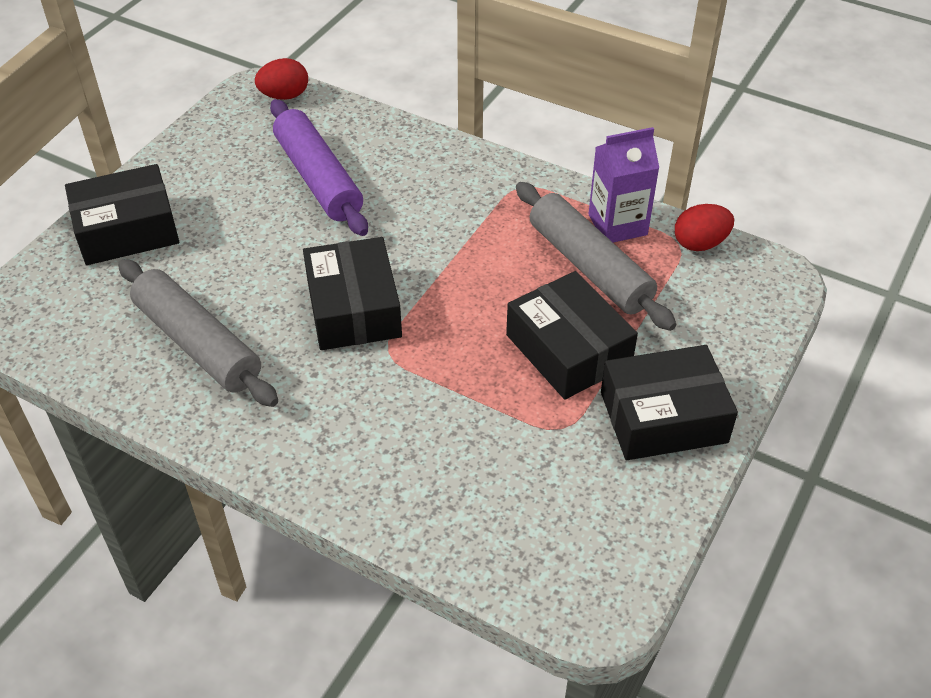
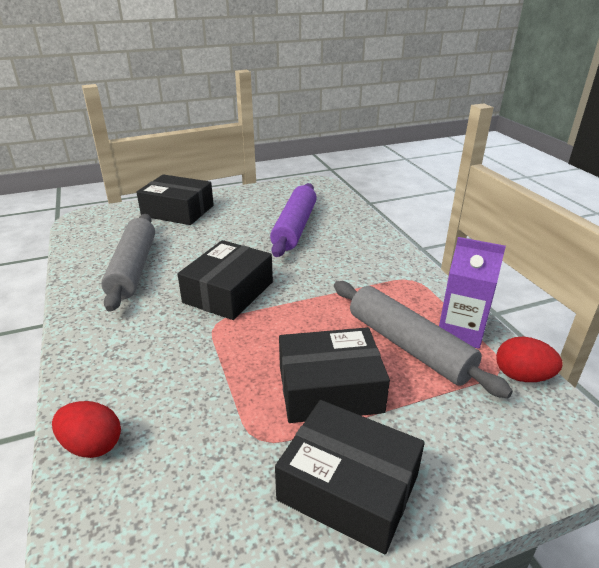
camera: 40 degrees right, 15 degrees down
(284, 96) = (325, 190): red egg -> red egg (92, 445)
(568, 349) = (330, 389): black box -> black box turned 75 degrees clockwise
(590, 266) = (409, 346): grey rolling pin -> grey rolling pin turned 45 degrees counterclockwise

